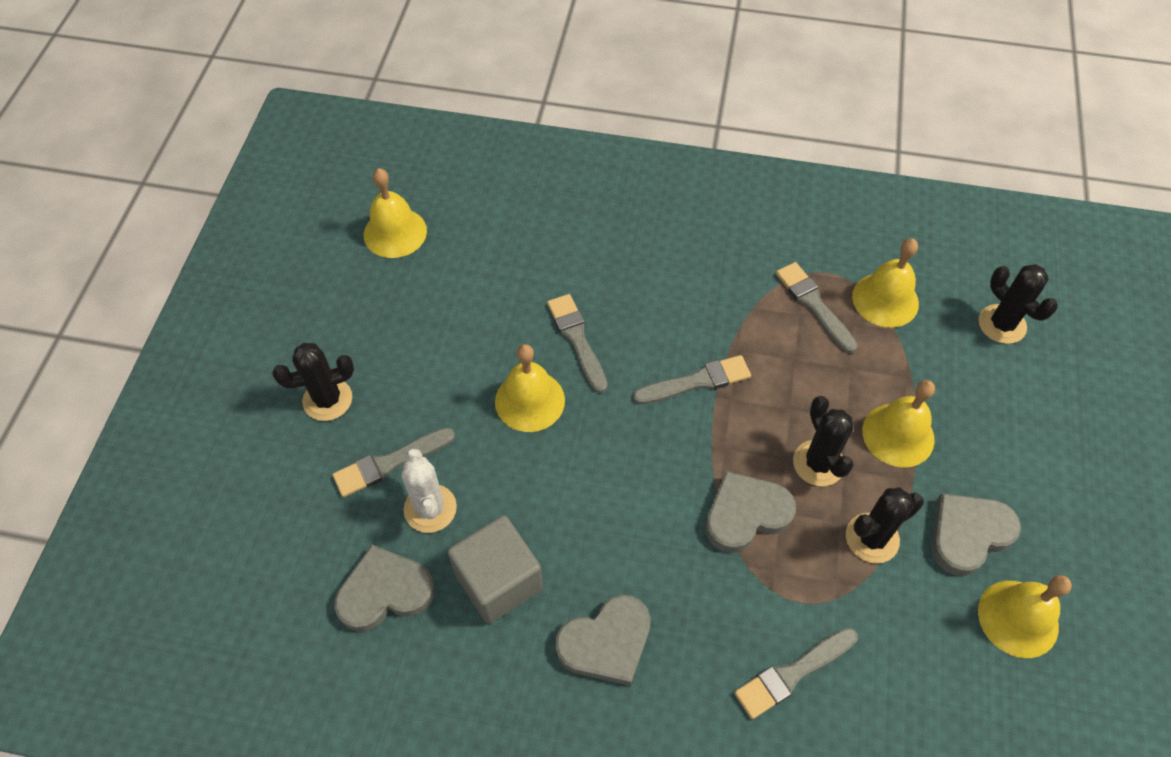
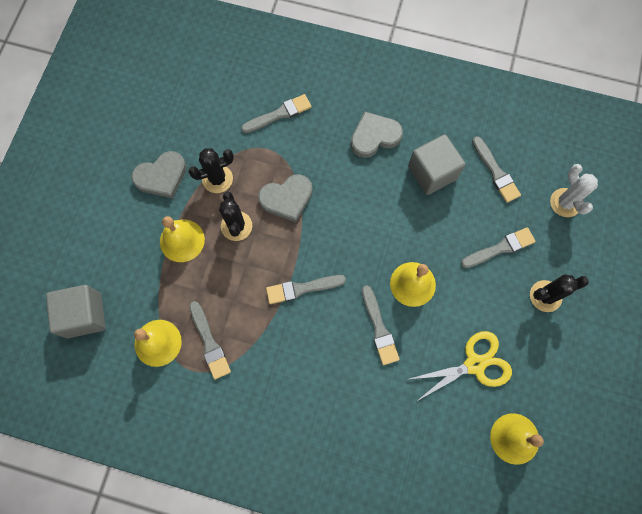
camera: 175 degrees left, 15 degrees up
(385, 592) = (495, 172): grey heart -> grey brush
(430, 508) = (473, 217): white cactus -> white cactus (565, 202)
(441, 307) = (474, 364): none -> yellow scissors
(1002, 324) = (84, 315): black cactus -> grey cube
(1018, 618) = (152, 131): yellow bell -> none

